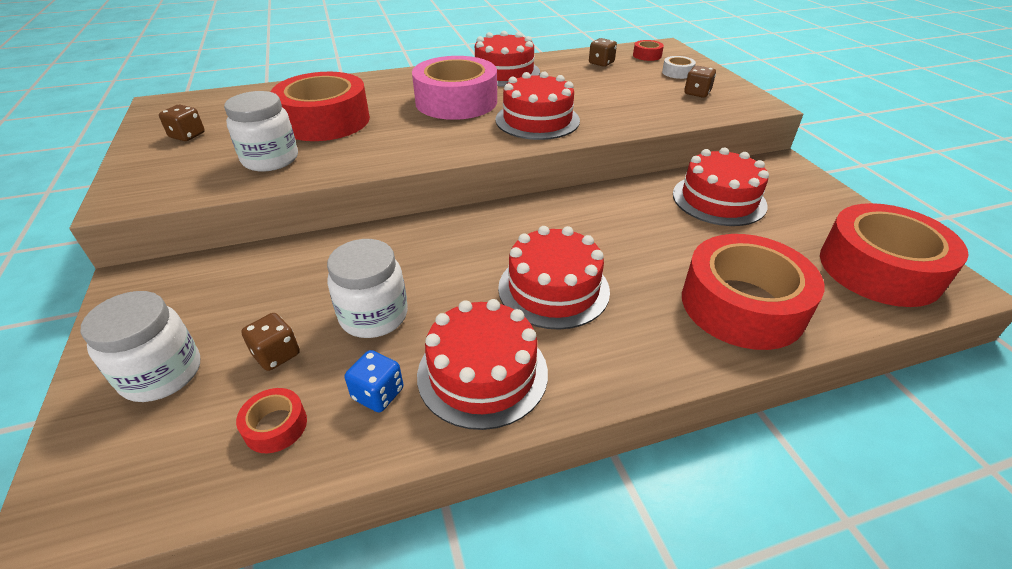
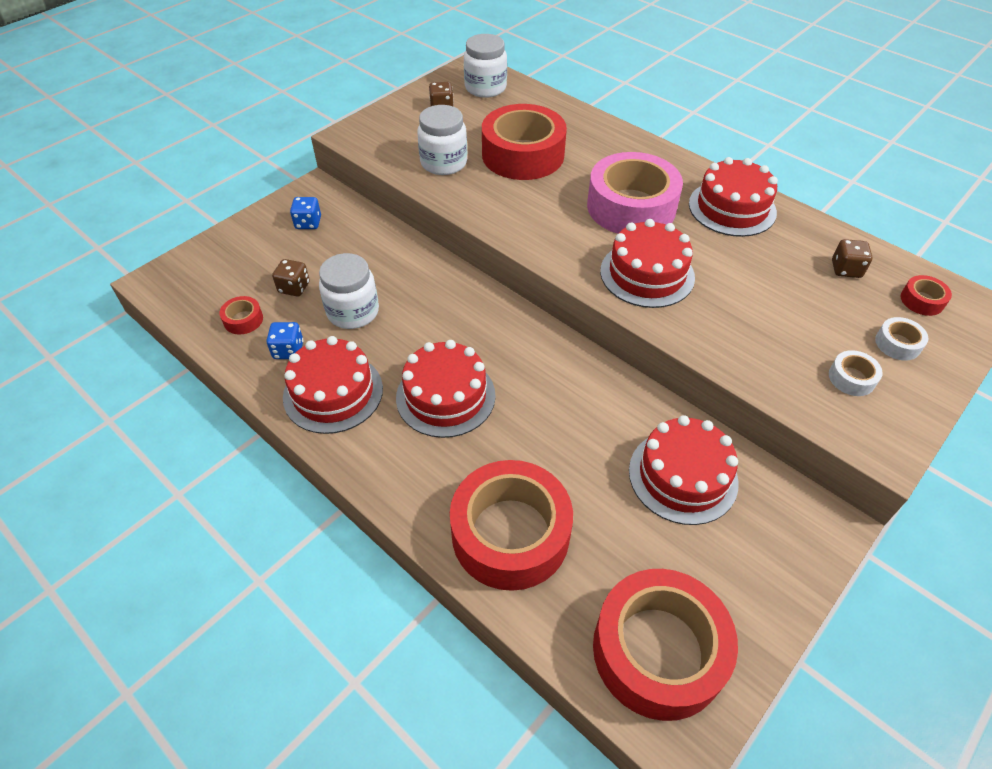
camera: 60 degrees right, 10 degrees up
(162, 374) = (254, 252): white jar -> white jar (485, 88)
(182, 306) = (308, 223): none -> blue dice
(697, 93) = (851, 378): brown dice -> white tape

